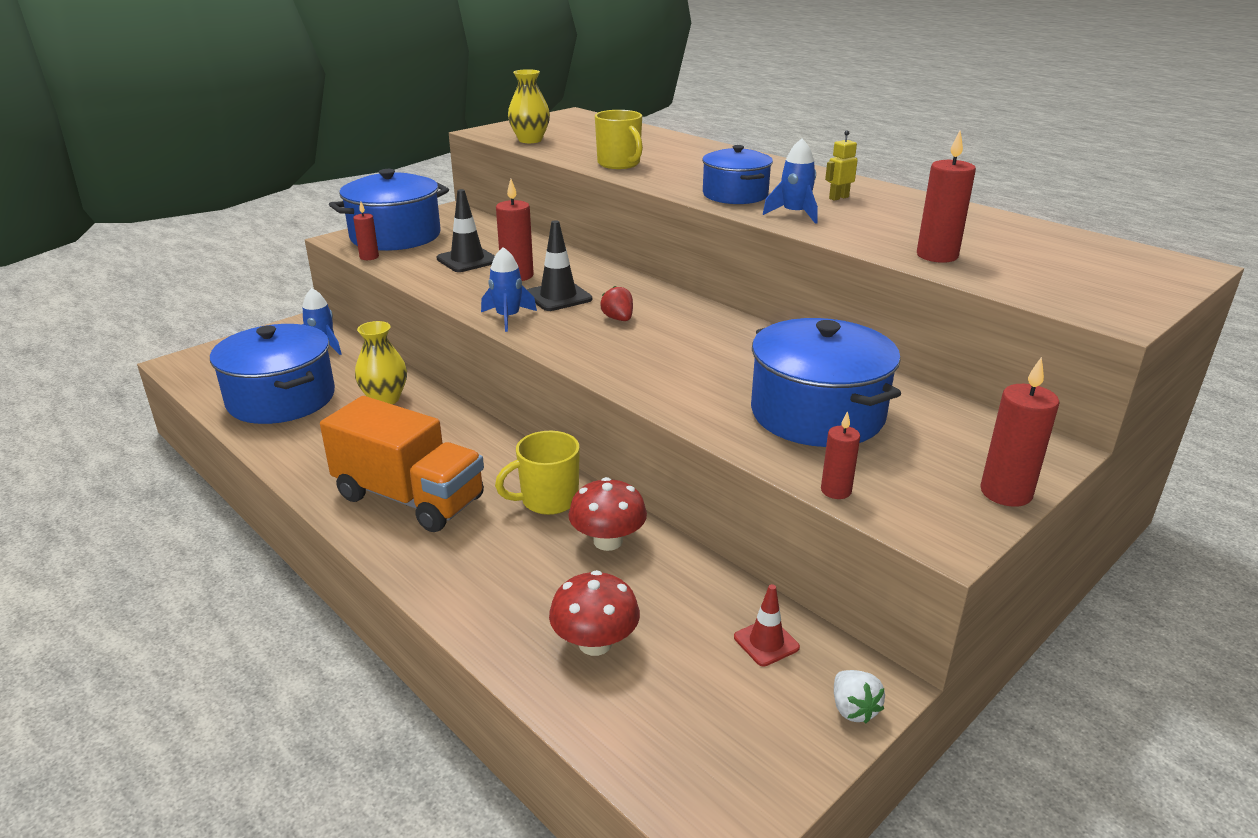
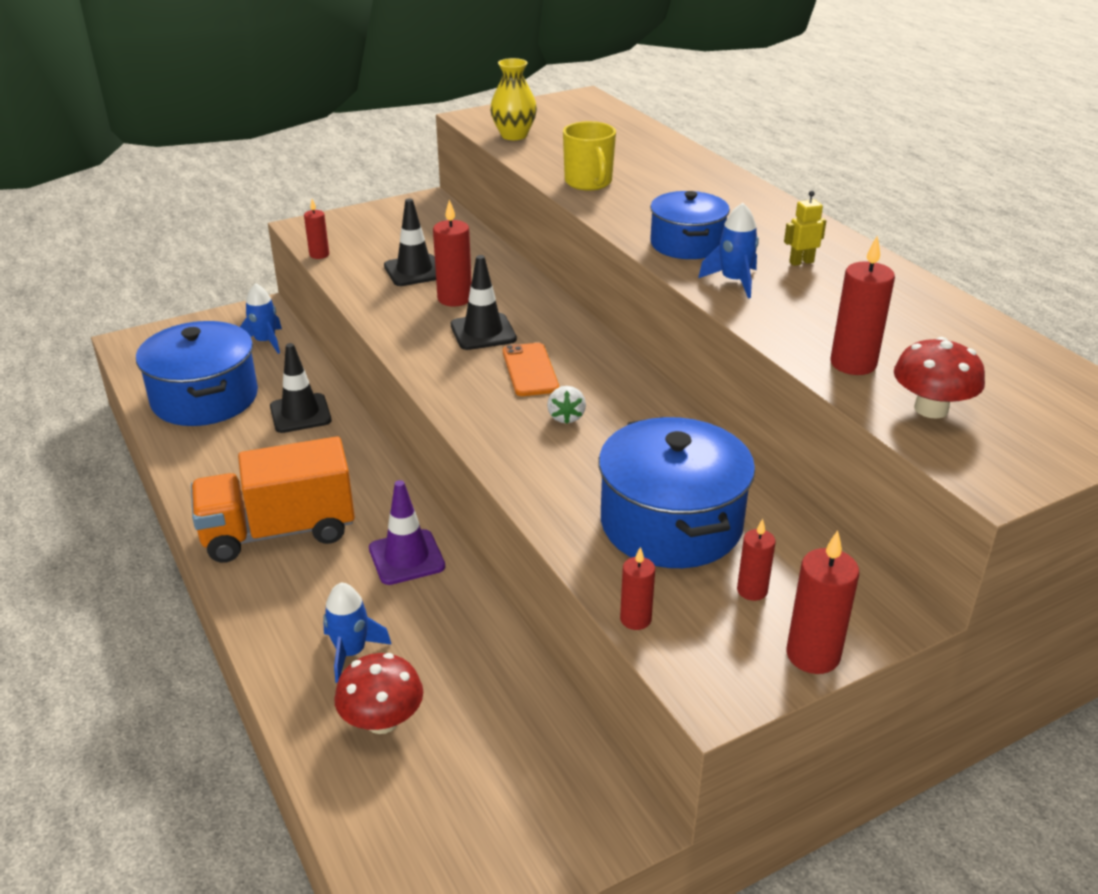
camera: 15 degrees right, 5 degrees up
(385, 399) = (300, 414): yellow vase -> black traffic cone
(395, 236) = (357, 229): blue pot -> none
(409, 498) = (279, 531): orange truck -> orange truck turned 120 degrees clockwise
(508, 317) = (419, 352): blue rocket -> blue rocket (351, 652)
(548, 500) = (406, 557): yellow mug -> purple traffic cone
(608, 541) = (444, 614): red mushroom -> red mushroom (931, 409)
(618, 319) = (530, 370): red strawberry -> orange phone
(766, 642) = (543, 755): red traffic cone -> none
(853, 709) = (592, 843): white strawberry -> white strawberry (566, 417)
(920, 453) = (752, 590): none -> red candle

